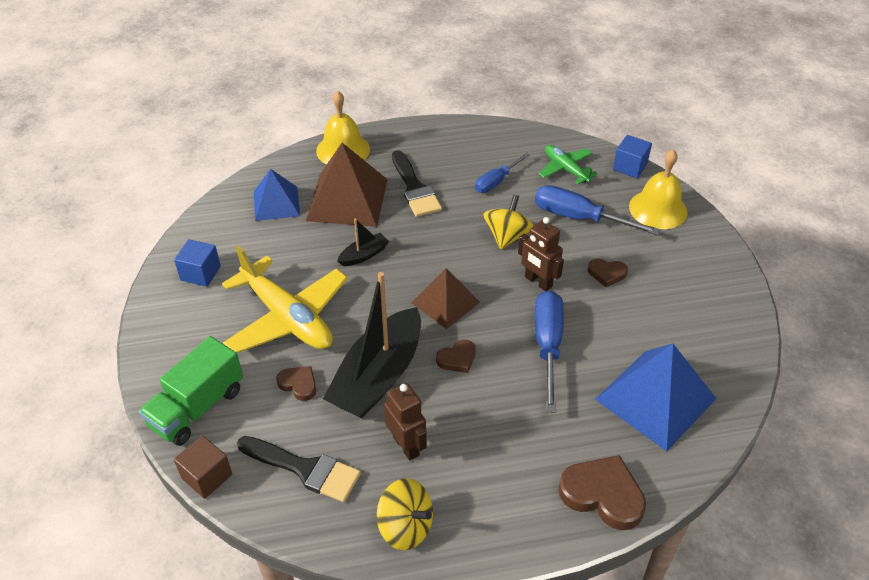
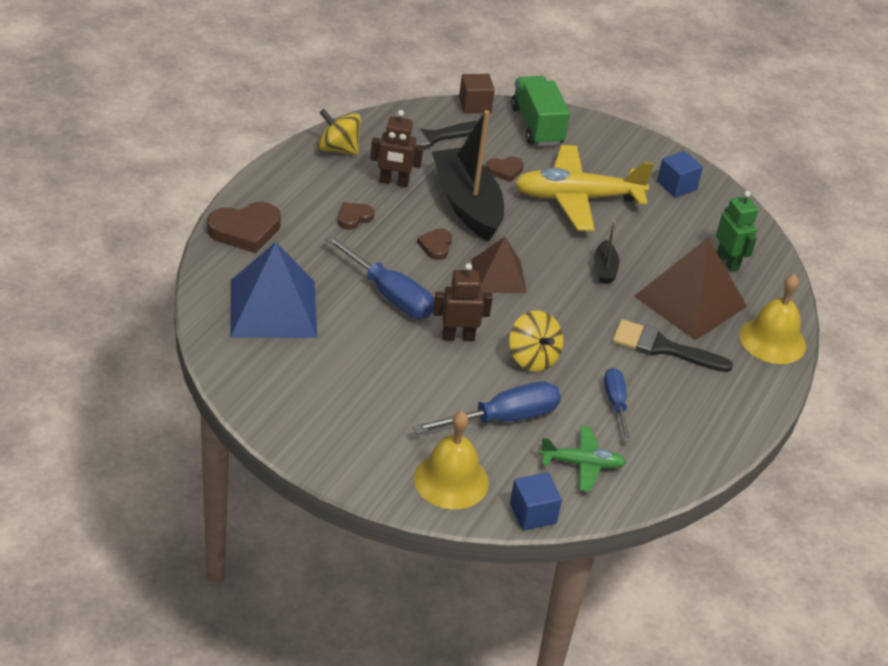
camera: 125 degrees right, 5 degrees down
(276, 203) = (728, 261): blue pyramid -> green robot
(405, 527) = (338, 149): yellow spinning top -> yellow spinning top turned 45 degrees clockwise
(607, 273) = (417, 381): brown heart -> brown heart (354, 218)

